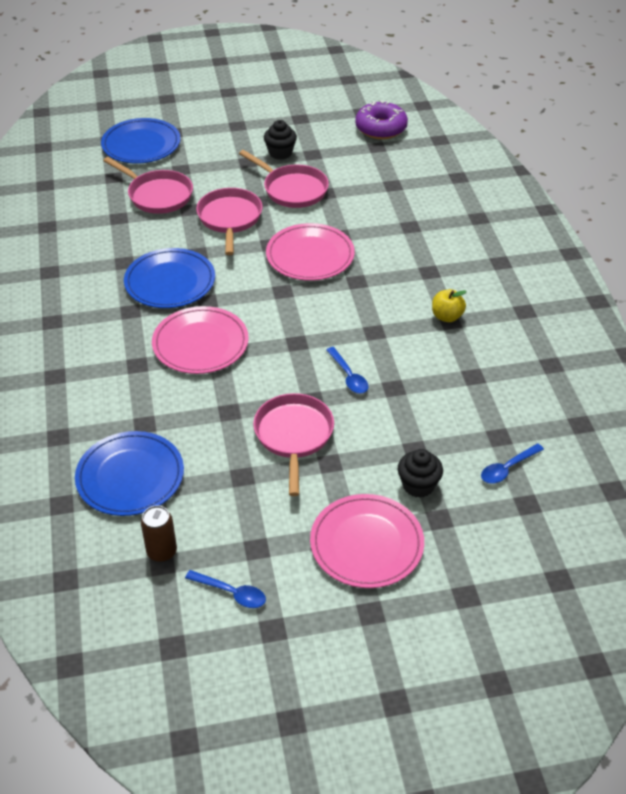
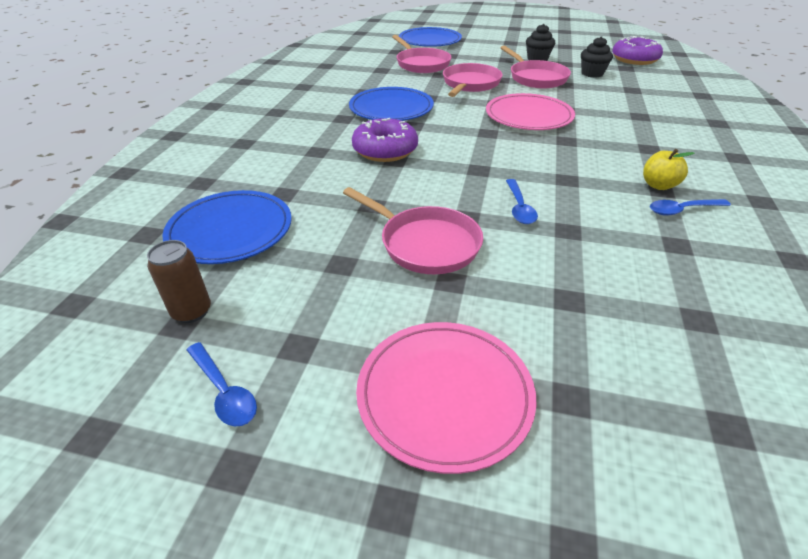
camera: 25 degrees right, 5 degrees down
(200, 343) = (385, 150): pink plate -> purple donut
(294, 436) = (425, 243): pink pan -> pink pan turned 105 degrees clockwise
(418, 485) = (556, 343): black cupcake -> black cupcake (592, 73)
(507, 468) = (704, 364): blue spoon -> blue spoon (682, 210)

